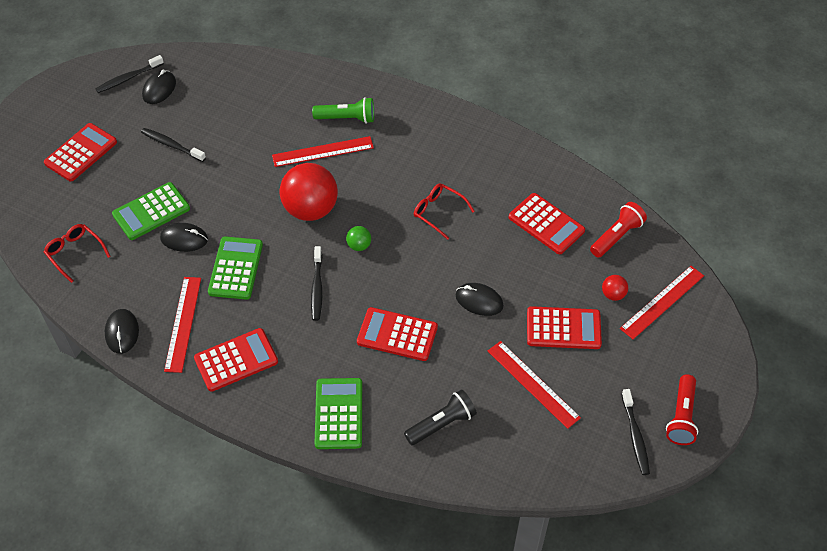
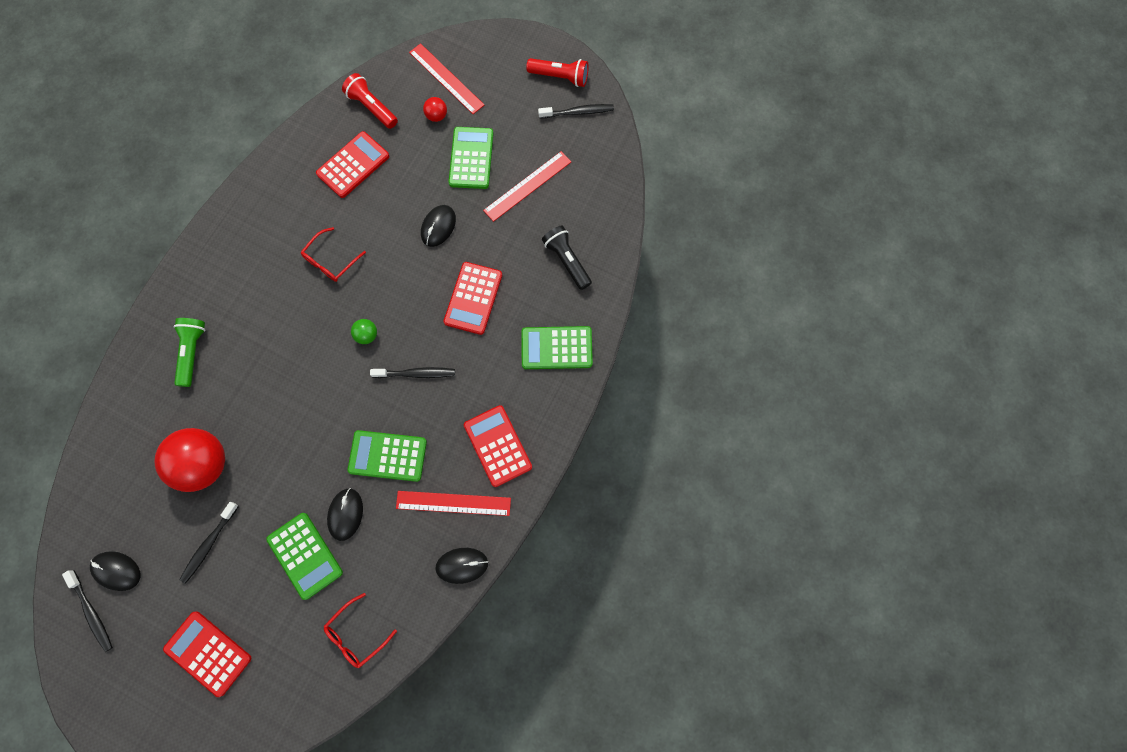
camera: 90 degrees left, 20 degrees up
(310, 209) = (316, 384): red ball -> red ball (205, 464)
(323, 151) = (238, 376): red ruler -> none
(563, 328) = (471, 158): red calculator -> green calculator

